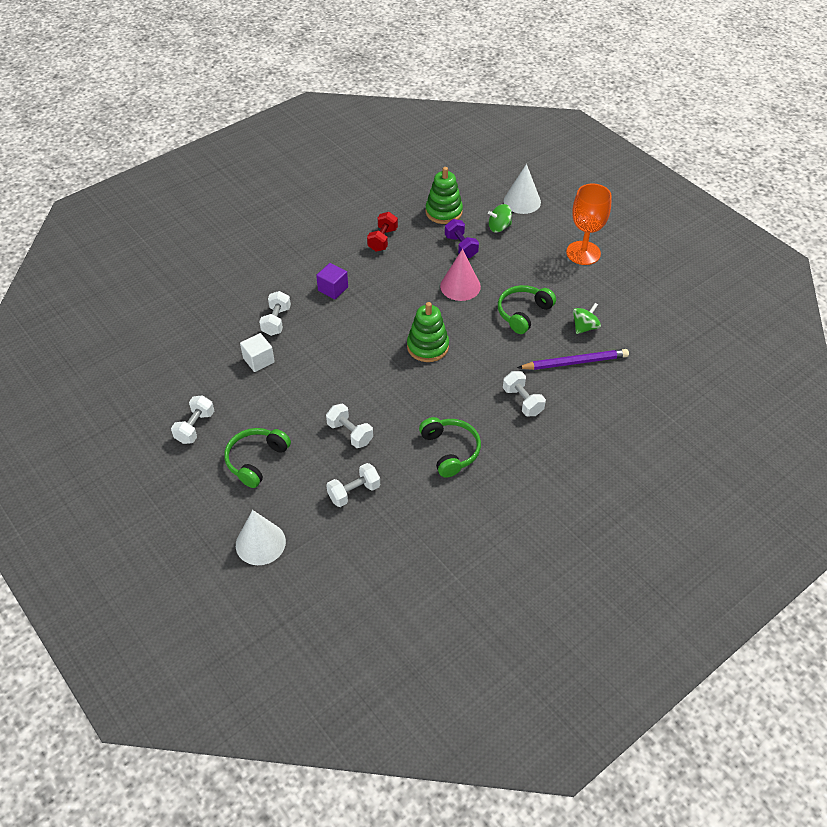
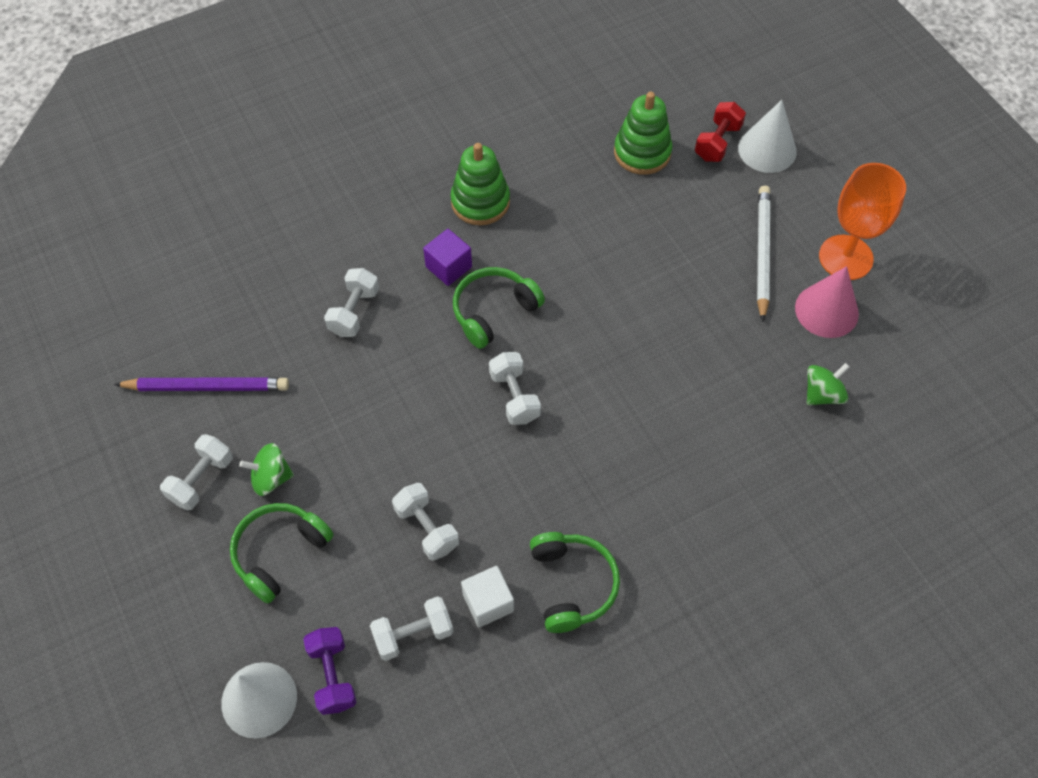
camera: 10 degrees right, 10 degrees up
(258, 360) = (315, 377): white cube -> white cube (488, 602)
(382, 240) = (540, 189): red dumbbell -> red dumbbell (717, 142)
(427, 347) = (572, 392): green stacking toy -> green stacking toy (480, 202)
(460, 286) = (642, 290): pink cone -> pink cone (826, 310)
(461, 246) = (657, 219): purple dumbbell -> purple dumbbell (332, 675)
(499, 227) = (722, 192): green spinning top -> green spinning top (271, 478)
(522, 401) = (700, 514): white dumbbell -> white dumbbell (514, 397)
(523, 313) = (731, 354): green headphones -> green headphones (494, 311)
(531, 257) = (762, 253): none -> white pencil
(575, 362) = (795, 456): purple pencil -> purple pencil (207, 387)

